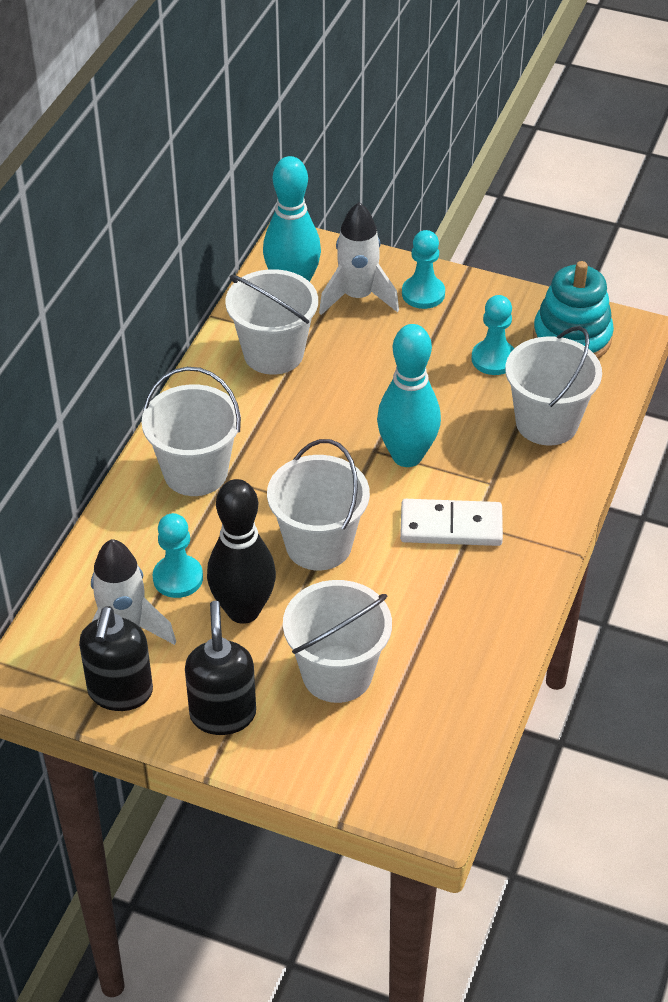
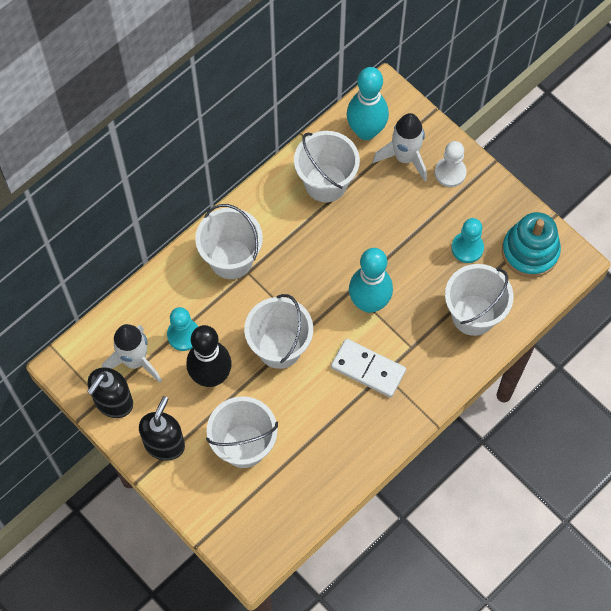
camera: 25 degrees right, 20 degrees up
(423, 294) = (450, 173): turquoise pawn -> white pawn

